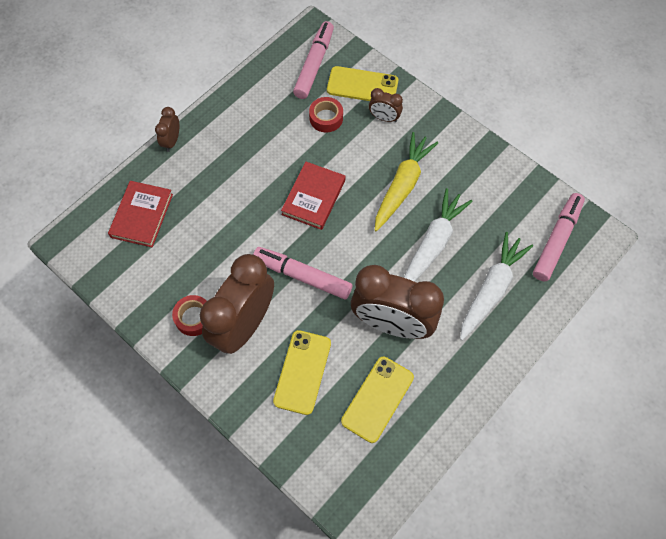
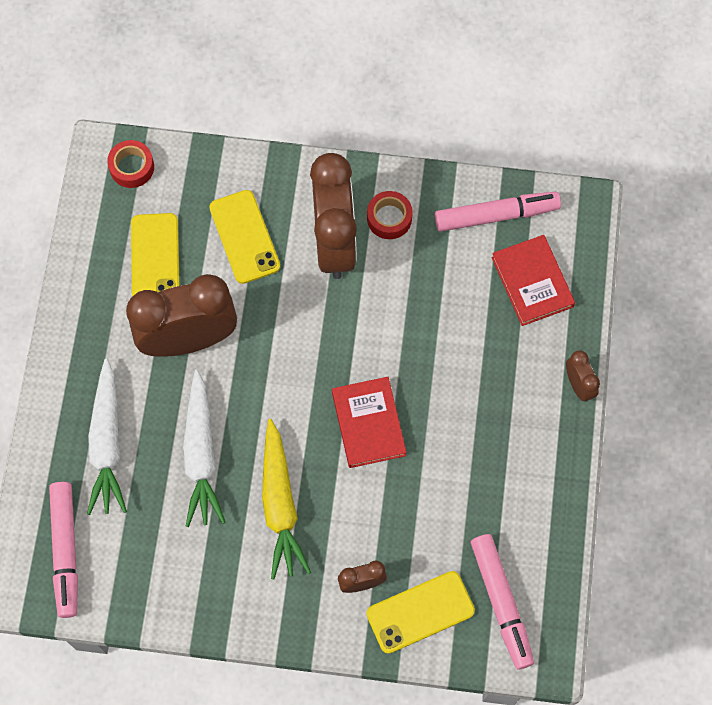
camera: 145 degrees right, 5 degrees up
(302, 276) = (314, 328): pink marker -> pink marker (496, 215)
(326, 118) = (430, 535): red tape -> red tape (132, 167)

